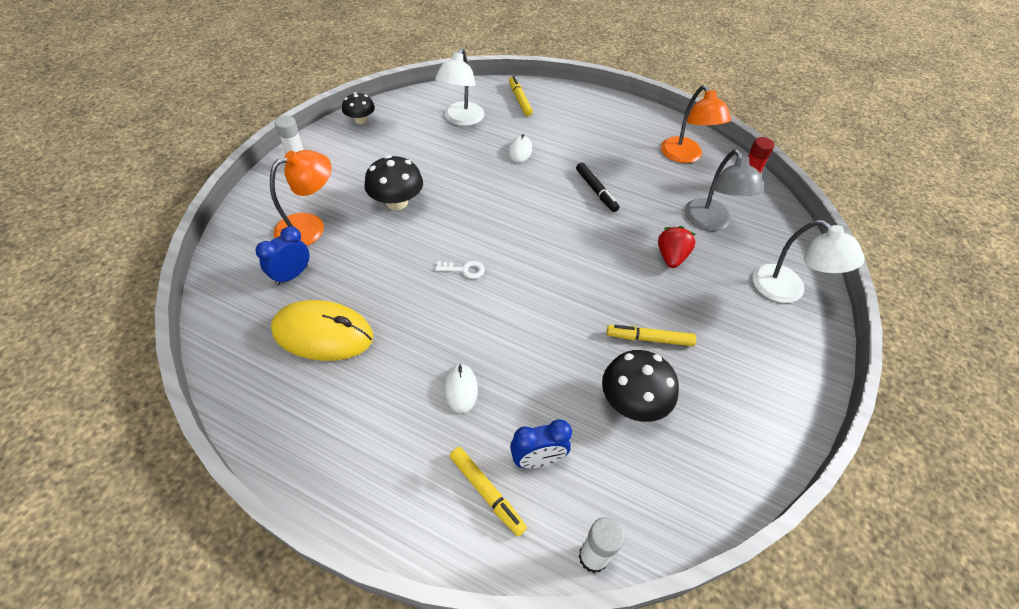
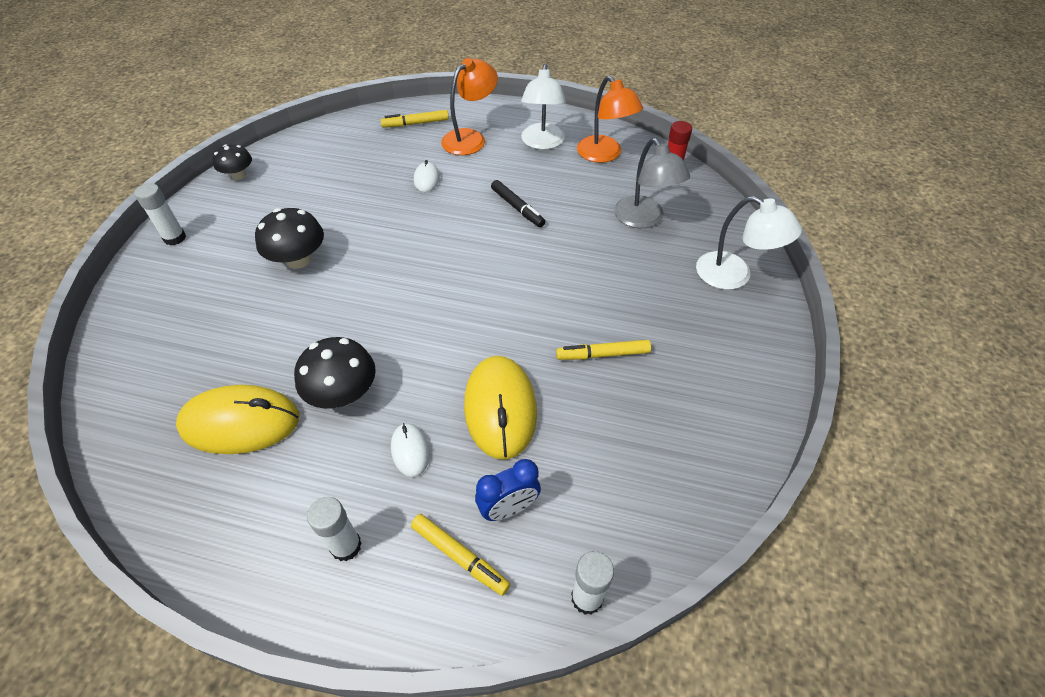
camera: 10 degrees left, 0 degrees up
(292, 275) = (191, 364): blue clock -> none
(310, 226) = (201, 305): orange lamp -> orange lamp (470, 138)
(391, 460) = (346, 546): none -> white glue stick
(461, 119) = (354, 155): white lamp -> white lamp (542, 143)
(464, 270) = (389, 320): white key -> none
(519, 100) = (415, 124): yellow marker -> yellow marker turned 75 degrees counterclockwise
(547, 368) = (500, 408): none -> yellow mouse
(633, 402) = (598, 424): black mushroom -> black mushroom (343, 393)
(671, 257) = (609, 264): red strawberry -> none

